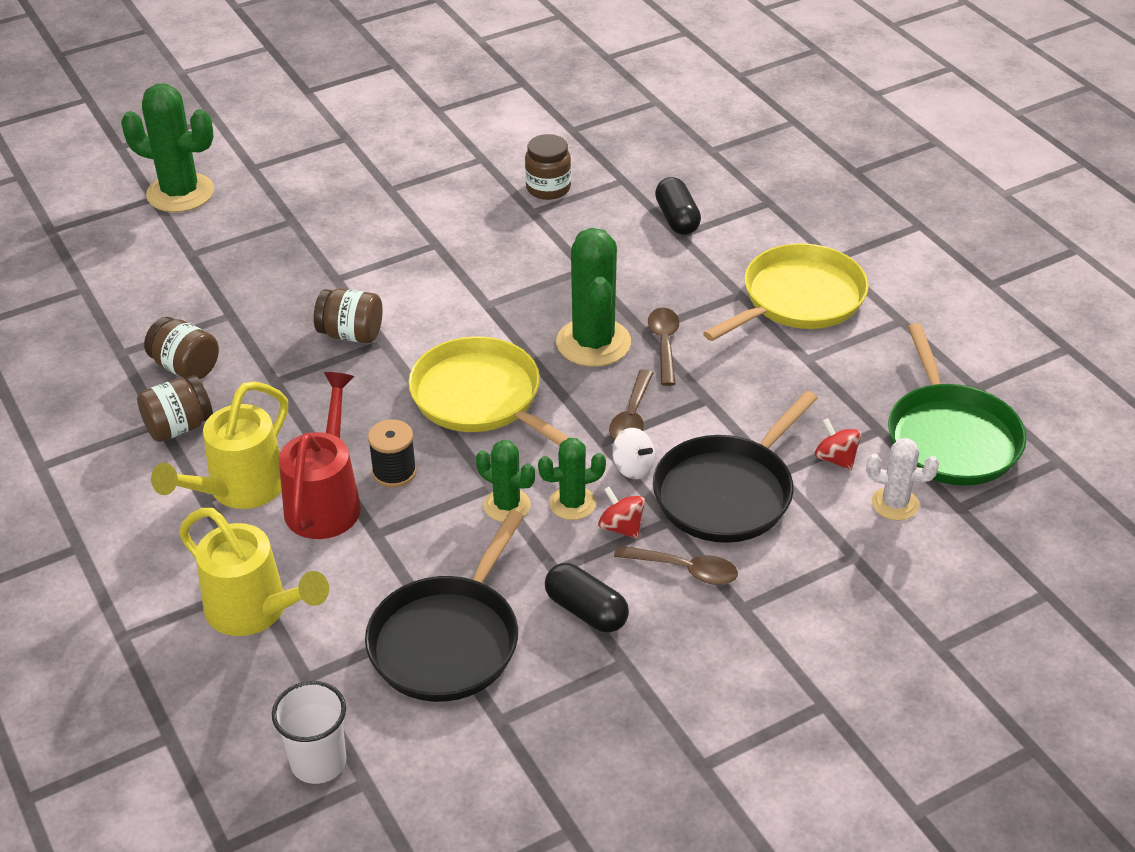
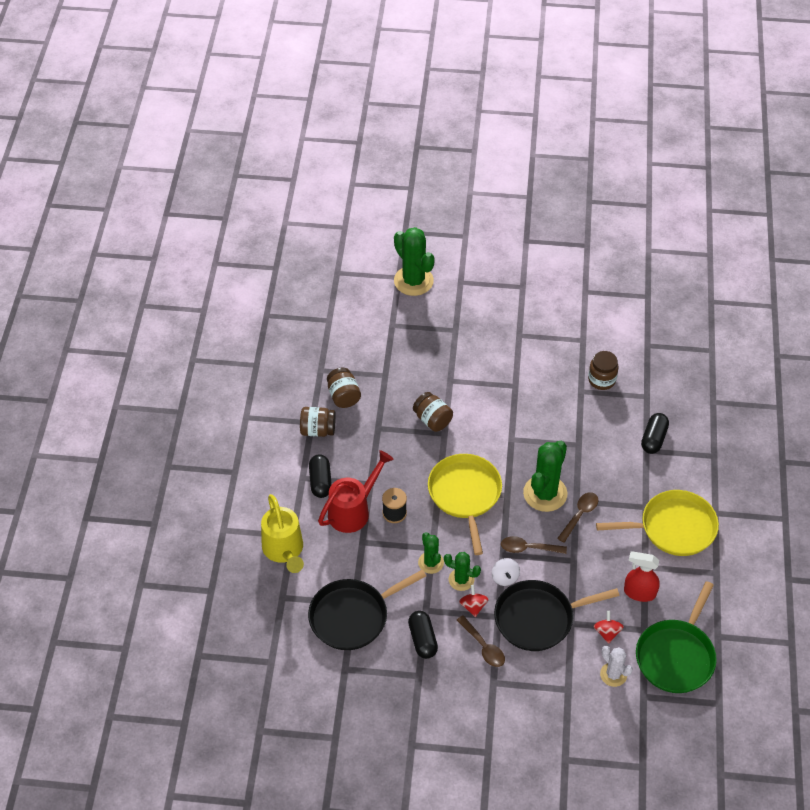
camera: 35 degrees right, 10 degrees up
(239, 490) = (320, 481): yellow watering can -> black capsule
(318, 762) = (259, 640): white cup -> none
(632, 416) = (528, 548): brown spoon -> brown spoon turned 45 degrees clockwise
(830, 391) = (639, 592): none -> red spray bottle

